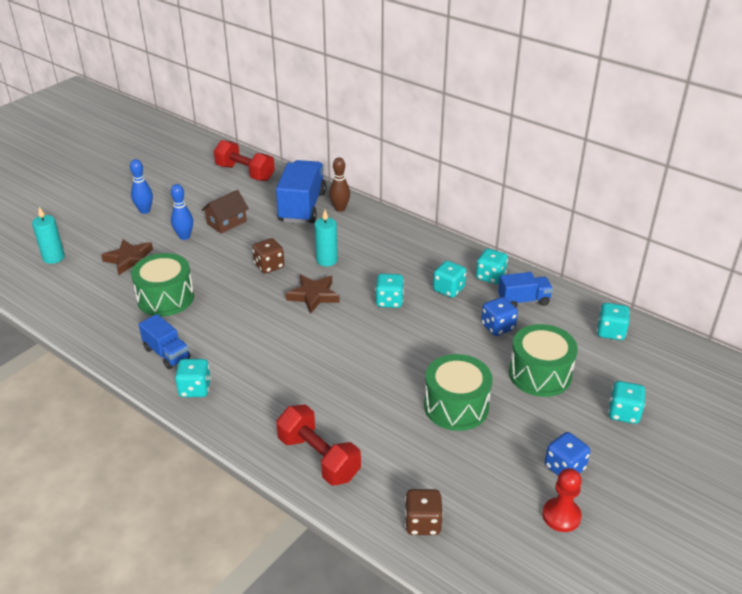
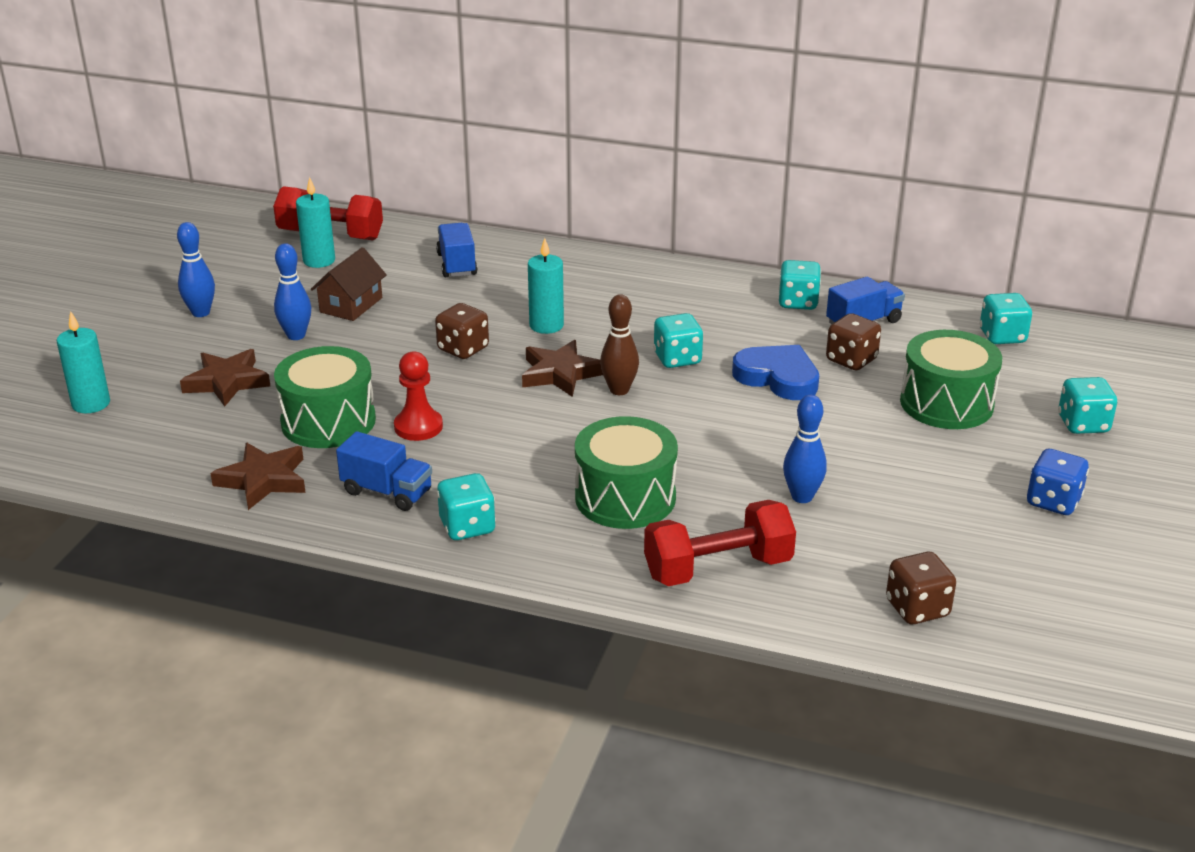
camera: 20 degrees left, 5 degrees down
(108, 329) = (263, 480): none -> brown star
(228, 189) = (319, 261): none -> turquoise candle
(302, 207) = (457, 264): blue truck -> blue truck, size x0.57
(318, 458) = (718, 568): red dumbbell -> red dumbbell turned 45 degrees counterclockwise
(340, 209) = (517, 257): brown bowling pin -> brown bowling pin (619, 390)
(402, 420) = (802, 497): none -> blue bowling pin
(443, 329) = (778, 377): none -> blue heart
(448, 289) = (751, 328): turquoise dice -> none
(456, 406) = (863, 464): green drum -> green drum (625, 497)
(497, 327) = (851, 360): blue dice -> brown dice
(561, 516) = (1087, 556): red pawn -> red pawn (418, 427)

